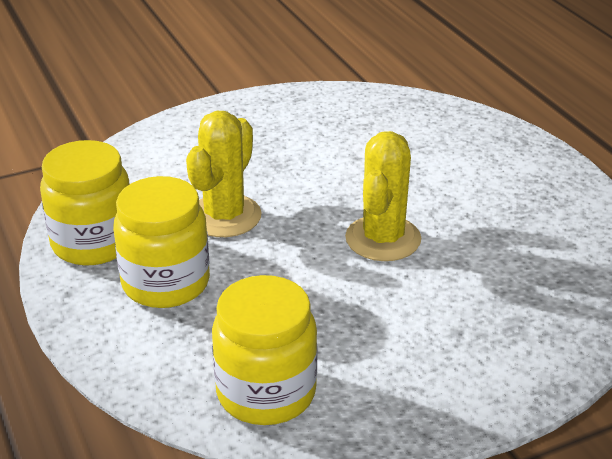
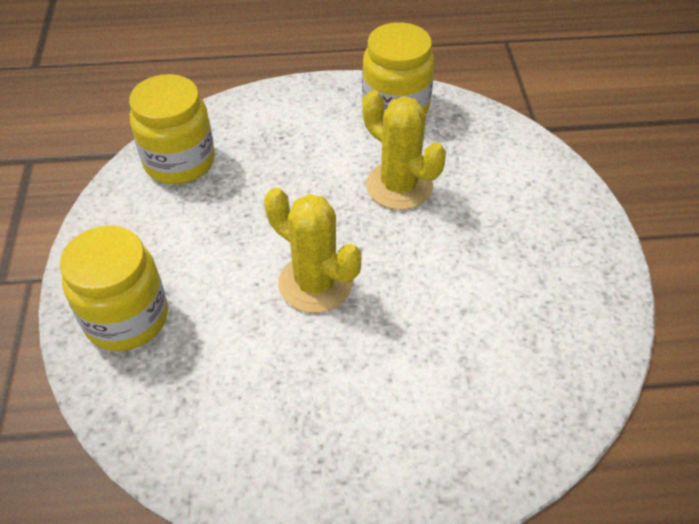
camera: 110 degrees right, 15 degrees up
(166, 283) = (326, 136): yellow jar -> yellow jar (126, 318)

